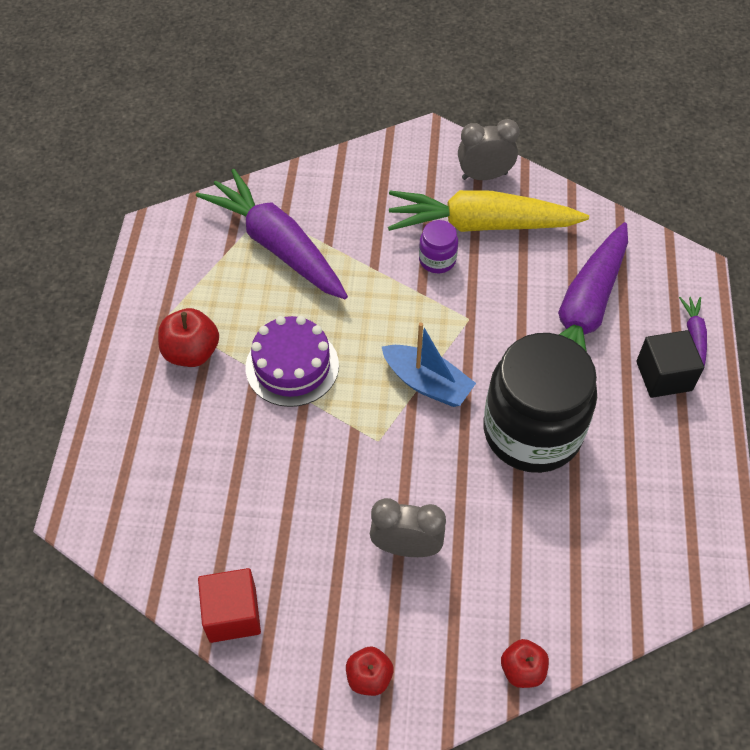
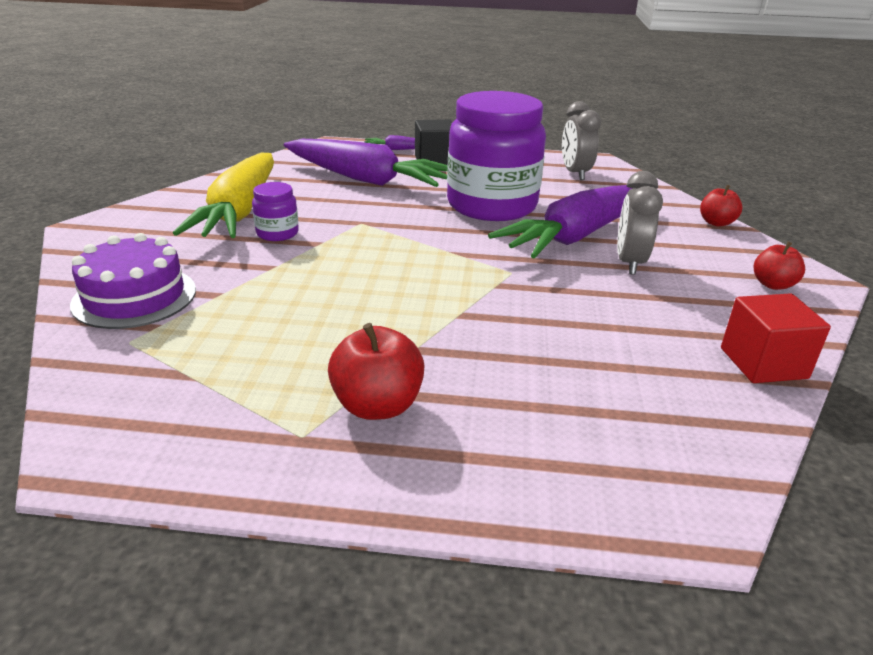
camera: 90 degrees left, 25 degrees down
(277, 246) = (201, 331): purple carrot -> purple carrot (577, 235)
(292, 366) = (411, 321): purple cake -> purple cake (134, 297)
(427, 383) = (439, 245): blue boat -> none
(484, 176) = (172, 206): grey clock -> grey clock (575, 173)
(532, 431) = (492, 205): black jar -> purple jar

